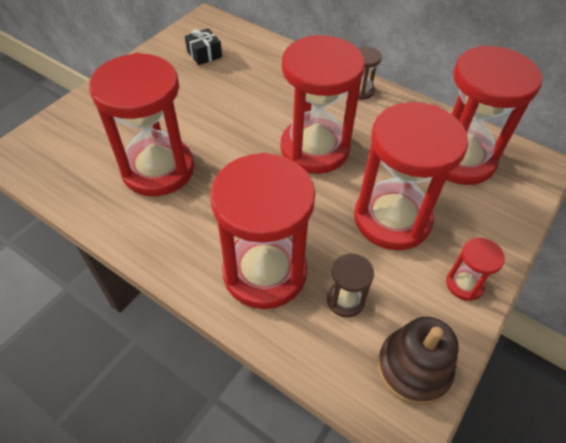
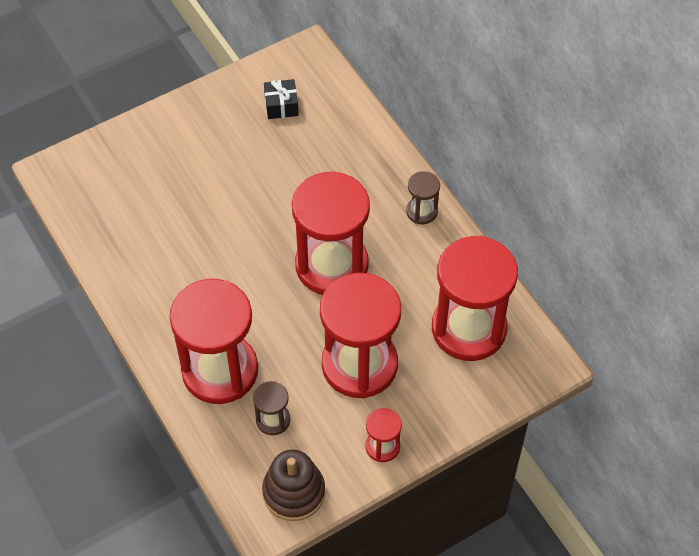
camera: 25 degrees right, 5 degrees up
(158, 169) = (174, 236): red hourglass -> none

